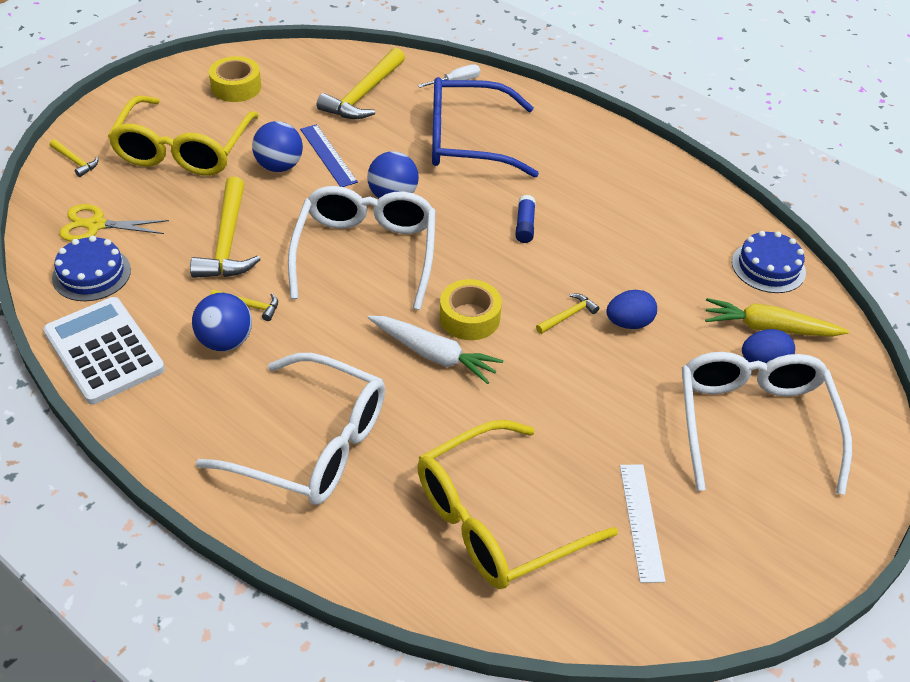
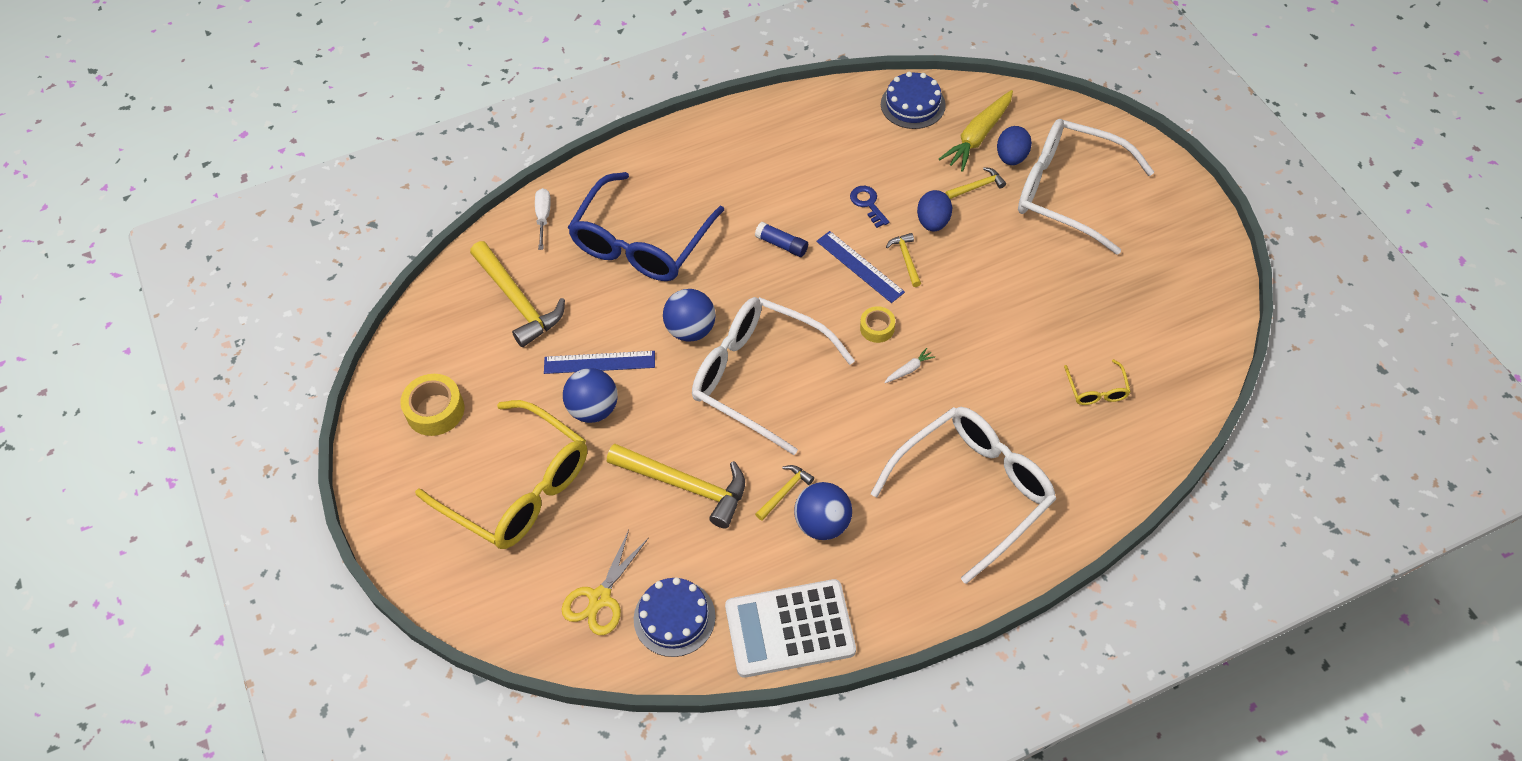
camera: 60 degrees left, 10 degrees up
(75, 161) = (480, 597): yellow hammer -> yellow hammer (977, 186)
(434, 355) = (909, 369): white carrot -> white carrot, size x0.44
(469, 317) = (877, 328): yellow tape -> yellow tape, size x0.61
(496, 520) = (1096, 390): yellow glasses -> yellow glasses, size x0.41
(535, 285) = (859, 266): none -> blue ruler
(616, 269) = (868, 204): none -> blue key
(641, 521) = (1130, 300): white ruler -> none

